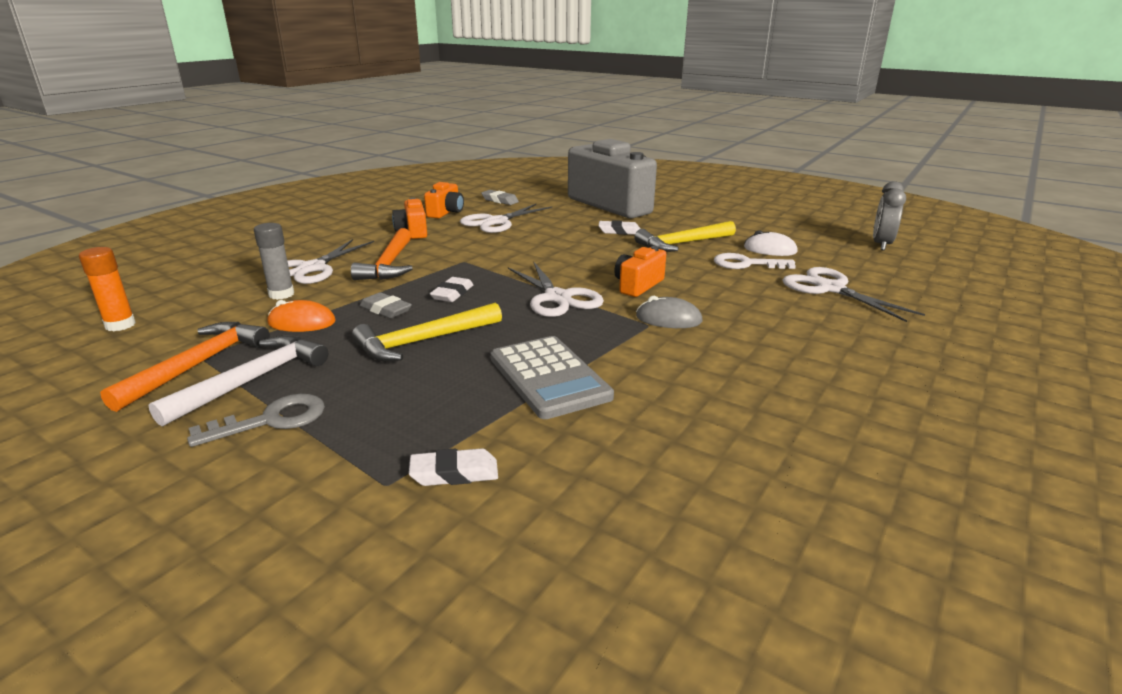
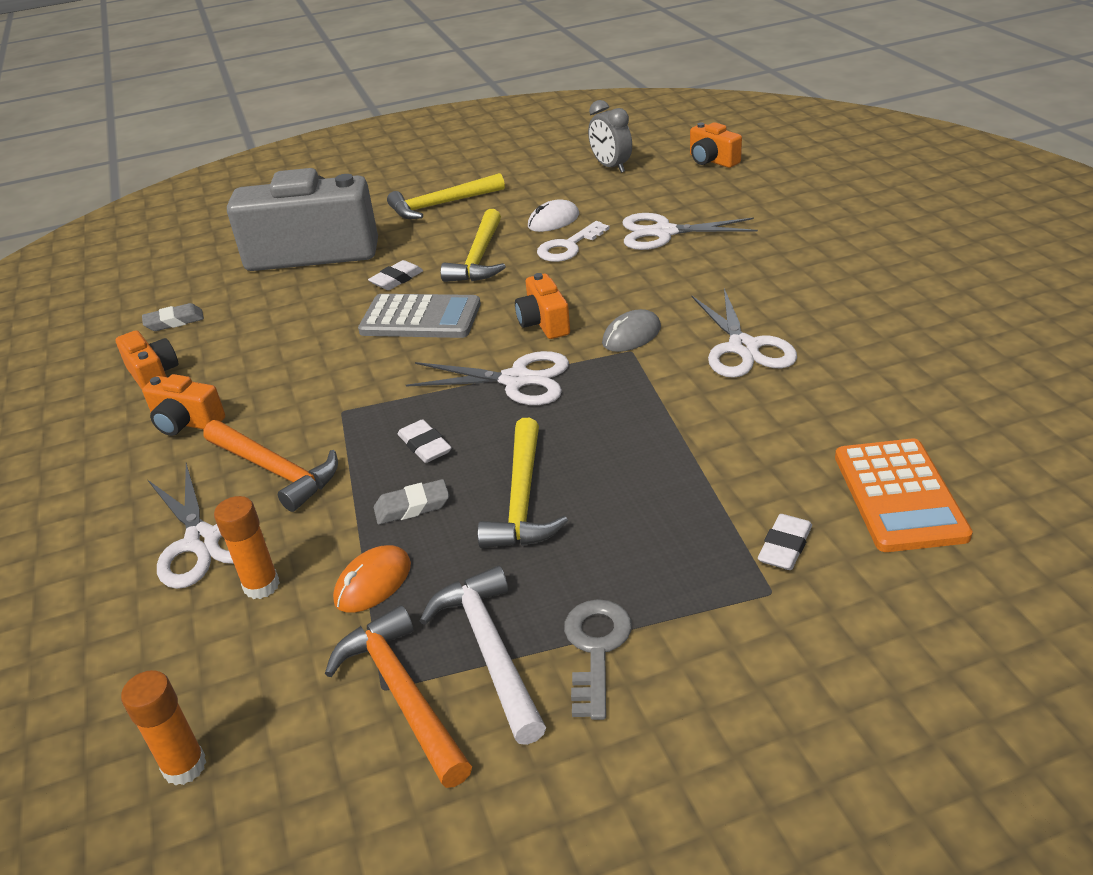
camera: 50 degrees left, 10 degrees up
(281, 294) = (261, 586): grey glue stick -> orange glue stick
(496, 222) = (248, 348): white scissors -> white scissors (743, 347)
(549, 377) = (674, 443): grey calculator -> grey calculator (420, 318)
(592, 523) = (898, 496): none -> orange calculator
(724, 216) = (441, 205): none -> yellow hammer
(977, 274) = (712, 161): none -> orange camera

